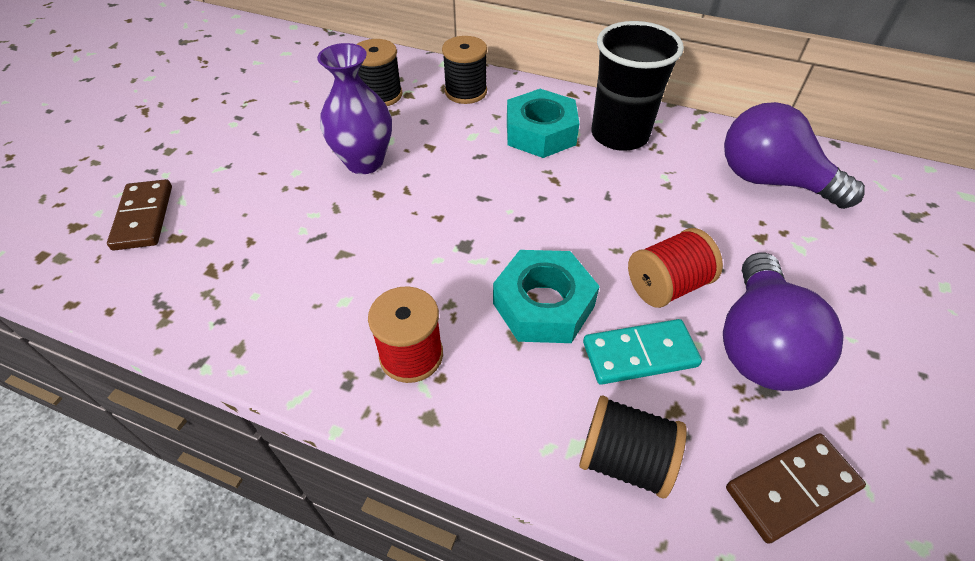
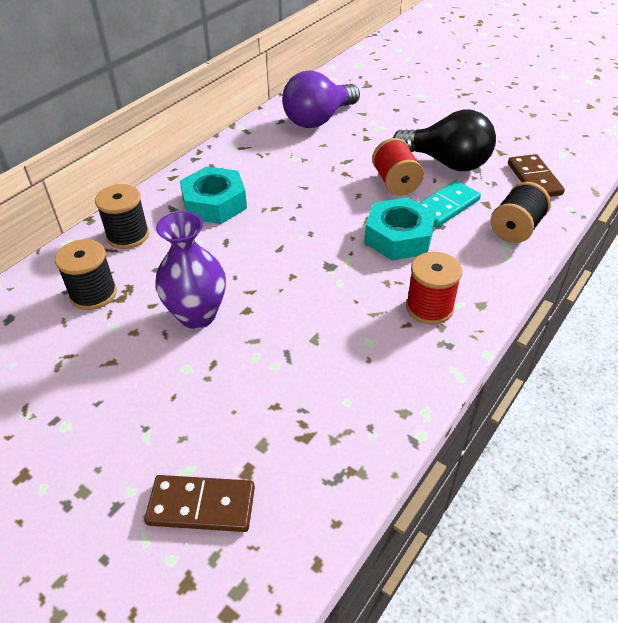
camera: 75 degrees left, 5 degrees down
(619, 135) = (239, 166): black cup -> none
(639, 354) = (446, 206): turquoise domino -> turquoise domino turned 45 degrees clockwise
(758, 344) = (446, 163): purple light bulb -> black light bulb

